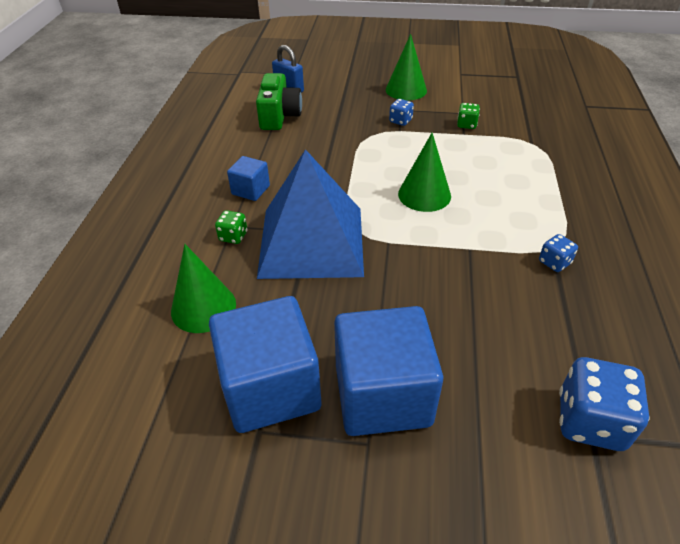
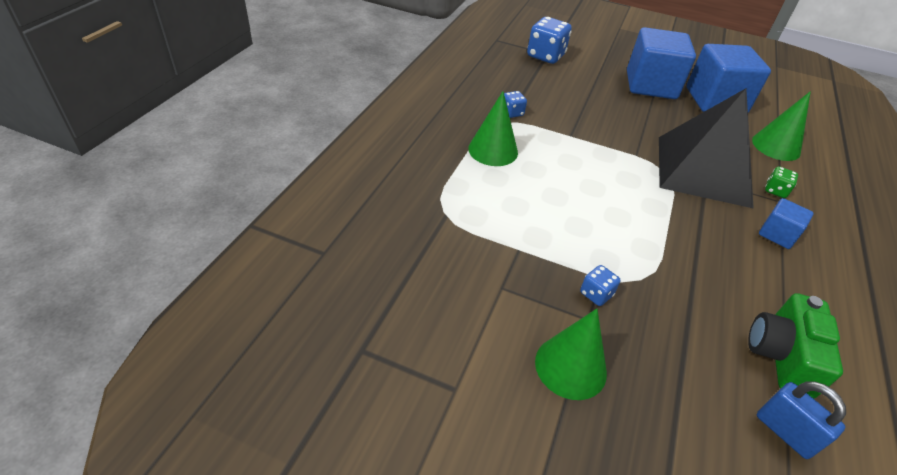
camera: 170 degrees left, 0 degrees up
(312, 241) = (702, 170): blue pyramid -> black pyramid
(424, 195) = (594, 185): green cone -> green cone (493, 150)
(466, 125) = (508, 262): green dice -> none

